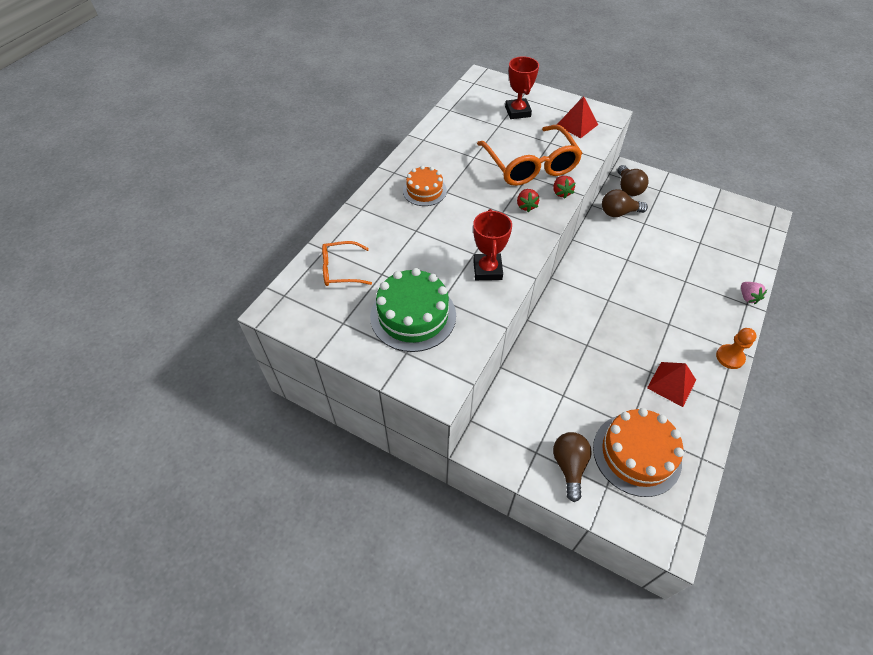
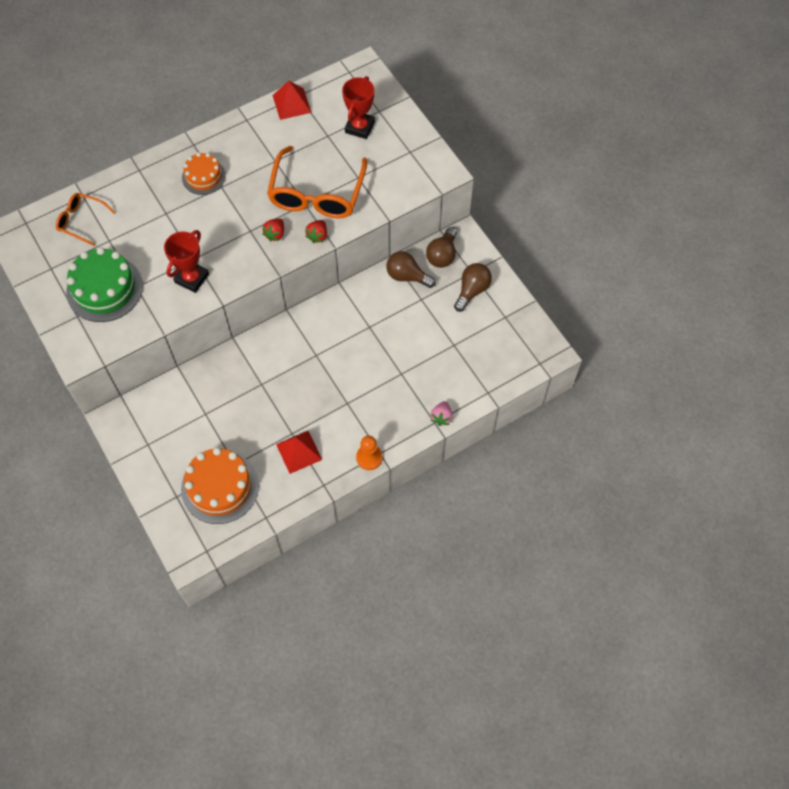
camera: 30 degrees right, 10 degrees up
(569, 466) = (162, 467): brown light bulb -> brown light bulb (472, 290)
(577, 125) = (402, 169): red pyramid -> red pyramid (291, 104)

